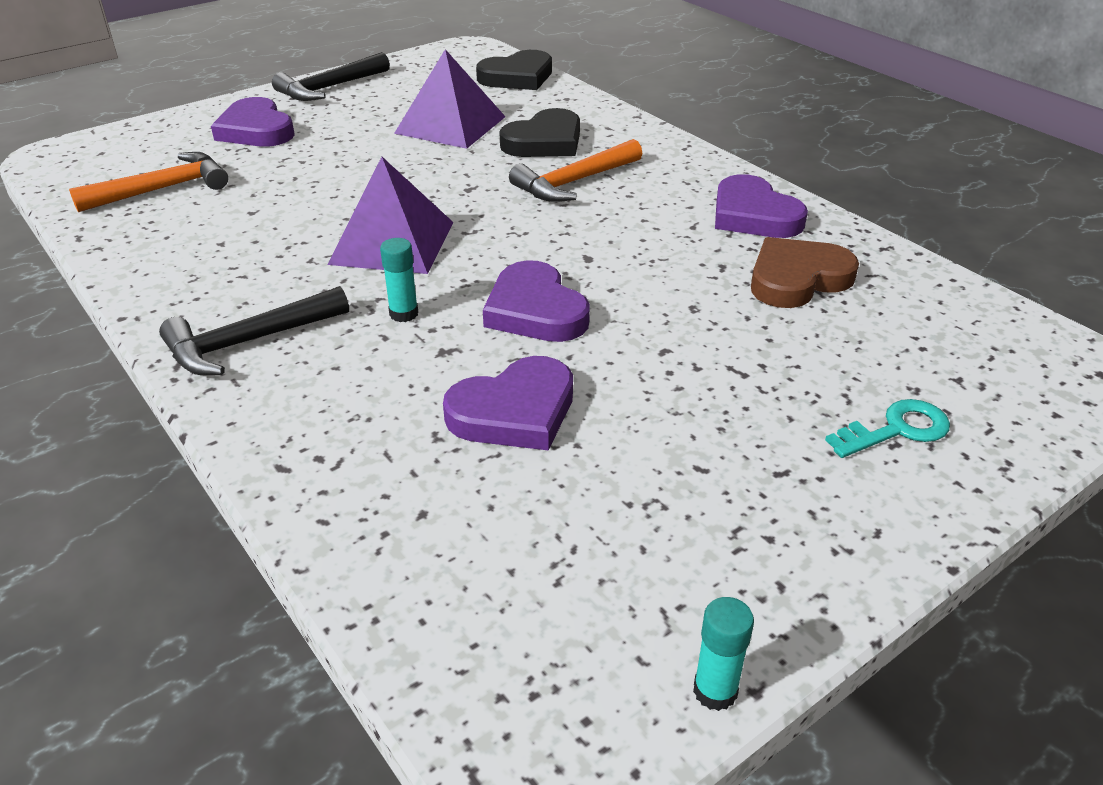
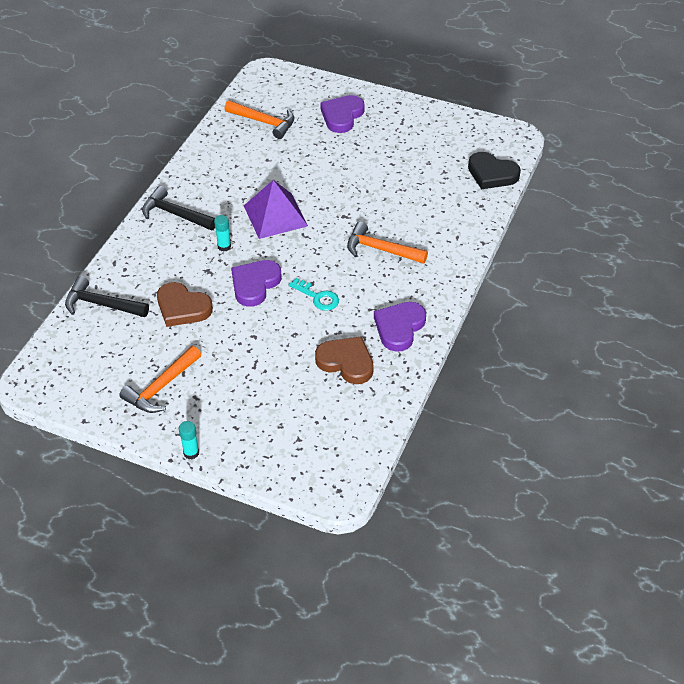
camera: 60 degrees right, 10 degrees up
(330, 88) = (411, 113): black hammer -> black hammer (102, 304)
(450, 125) = (407, 177): purple pyramid -> none
(514, 412) = (182, 308): purple heart -> brown heart
(544, 141) = (417, 220): black heart -> none
(715, 691) = (78, 411): turquoise glue stick -> turquoise glue stick (191, 453)
(722, 513) = (161, 387): none -> orange hammer
(896, 430) = (245, 426): turquoise key -> turquoise key (317, 297)

